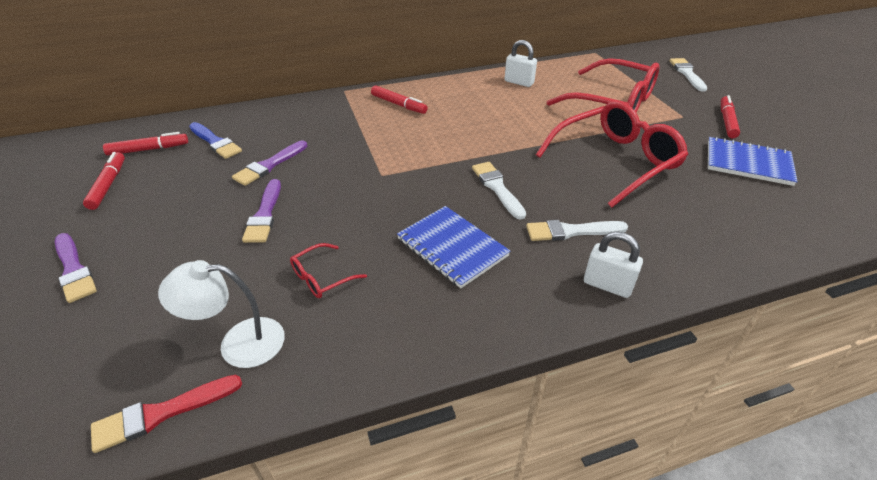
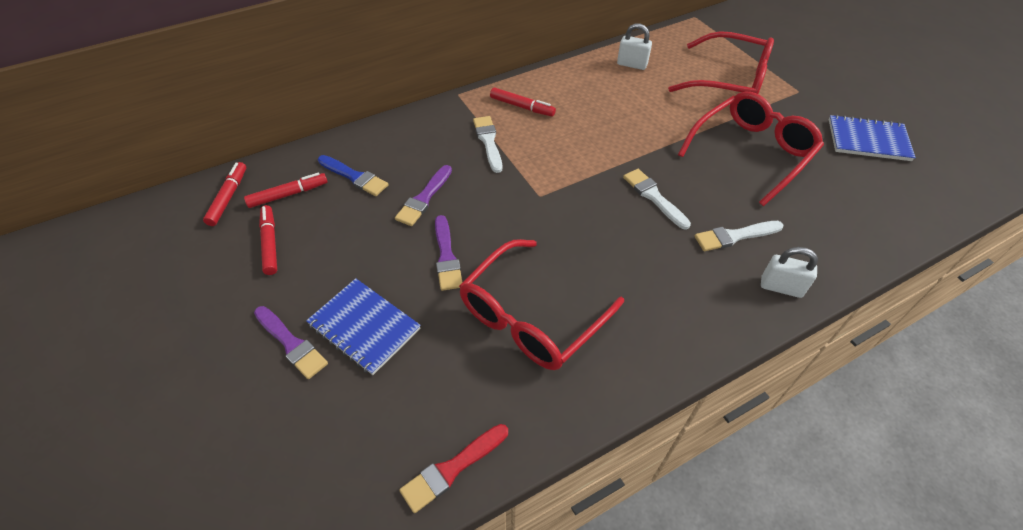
camera: 10 degrees left, 10 degrees up
(238, 343) = (486, 393): white lamp -> none
(322, 277) = (531, 317): red glasses -> red glasses, size x2.30
(452, 248) = (636, 268): blue notebook -> blue notebook (364, 327)
(687, 74) = (790, 36): white brush -> white brush (488, 142)
(727, 121) = (839, 93): red marker -> red marker (228, 197)

